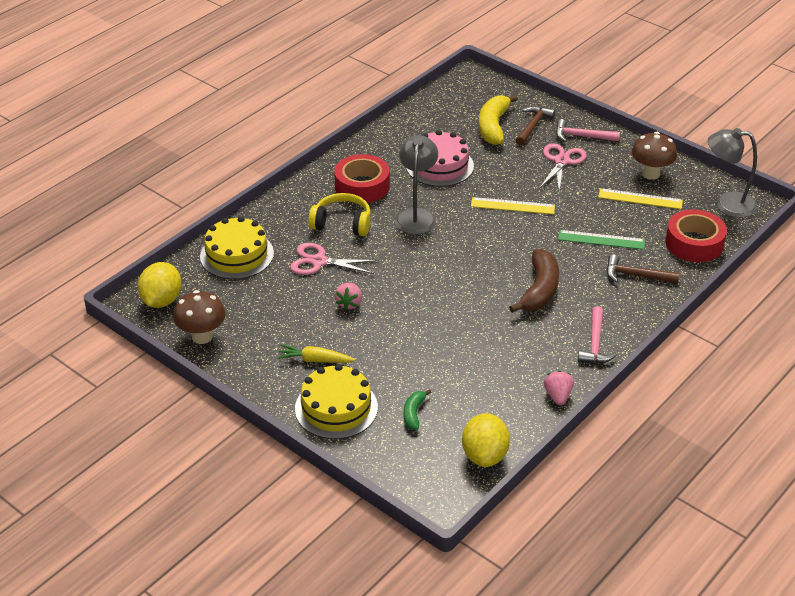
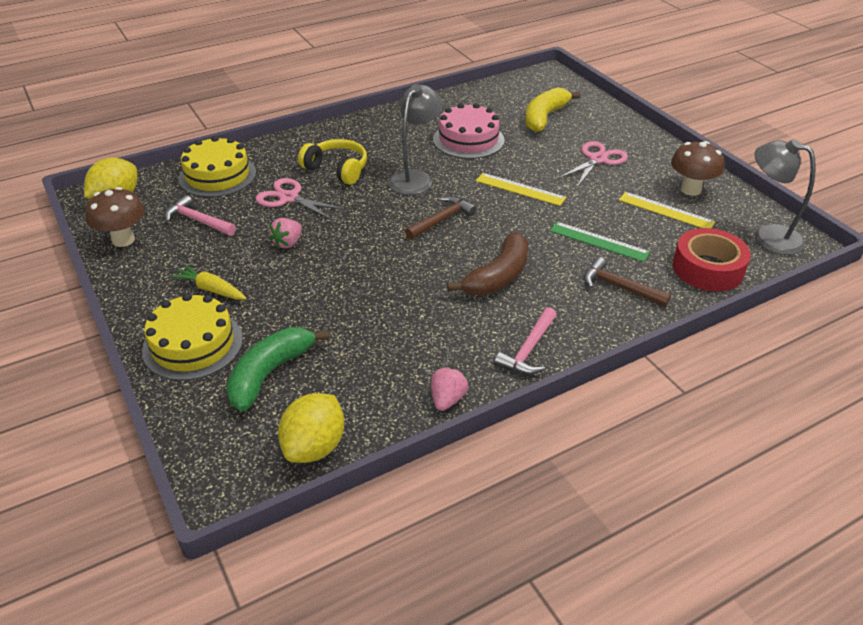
camera: 20 degrees right, 0 degrees up
(362, 186) = (380, 142): red tape -> none
(413, 413) = (269, 373): green banana -> green banana, size x1.90
(533, 126) = (585, 124): brown hammer -> brown hammer (442, 220)
(581, 136) = (632, 142): pink hammer -> pink hammer (198, 221)

